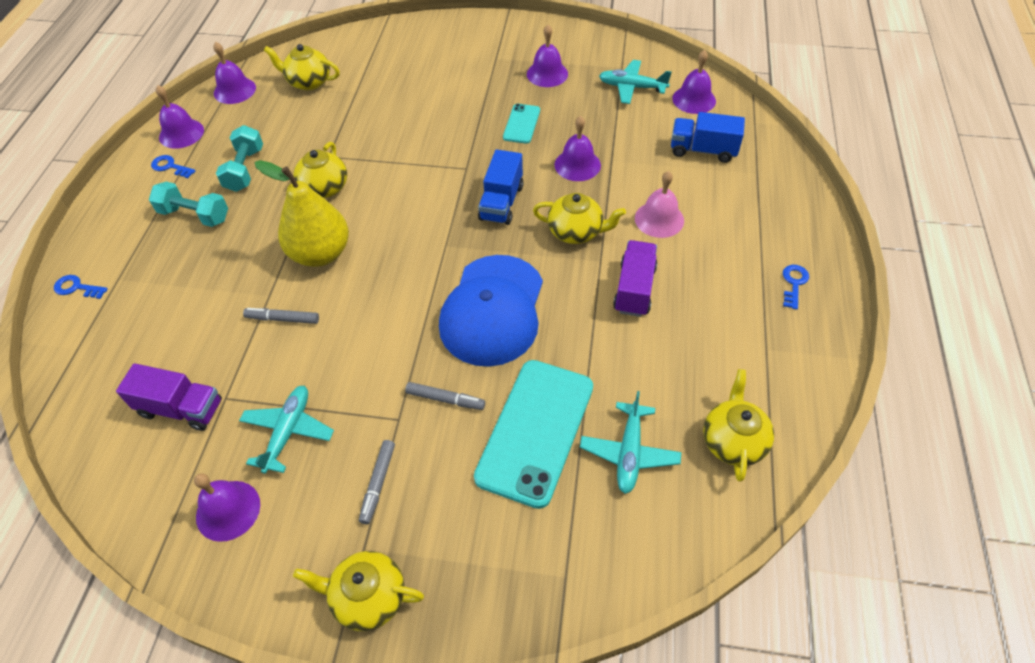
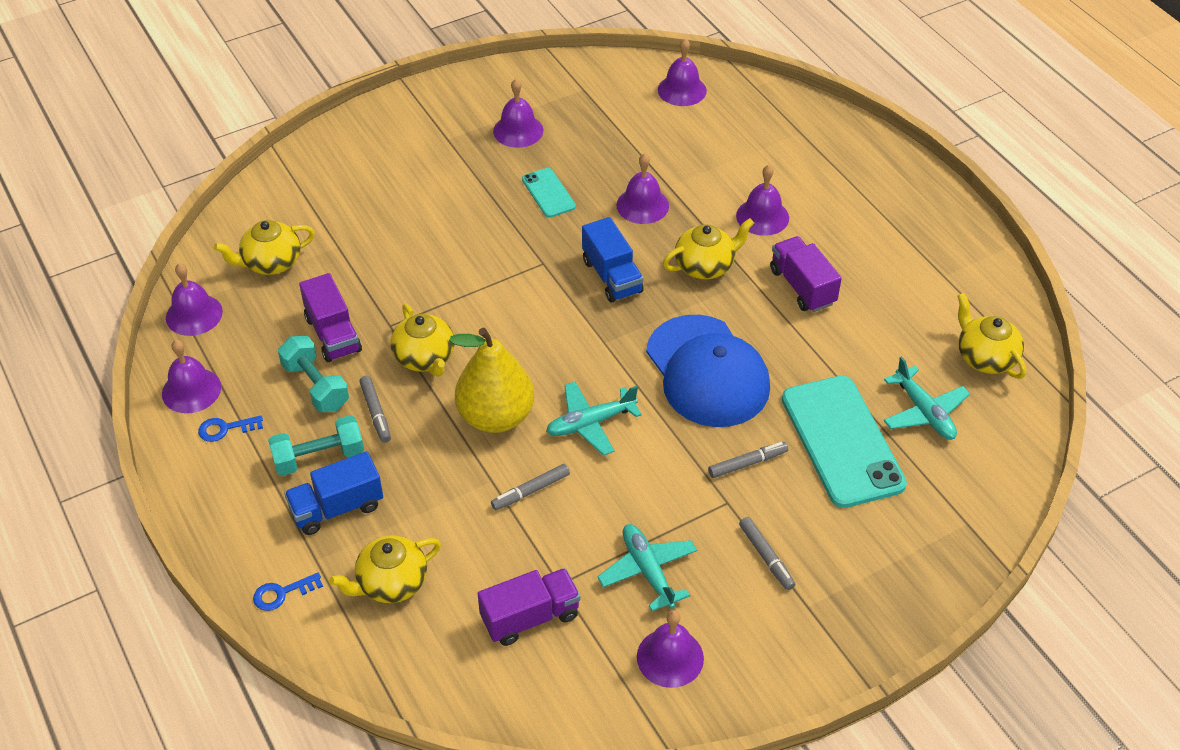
camera: 40 degrees left, 5 degrees down
(256, 207) = (375, 413): none -> grey marker
(291, 143) = (333, 334): none -> purple truck
(368, 597) = (848, 634): yellow teapot -> yellow teapot (391, 583)
(632, 87) = (614, 105): turquoise plane -> turquoise plane (590, 423)
(659, 219) = (762, 216): pink bell -> purple bell
(703, 150) = (737, 135): blue truck -> blue truck (337, 508)
(794, 283) = (916, 212): blue key -> none

